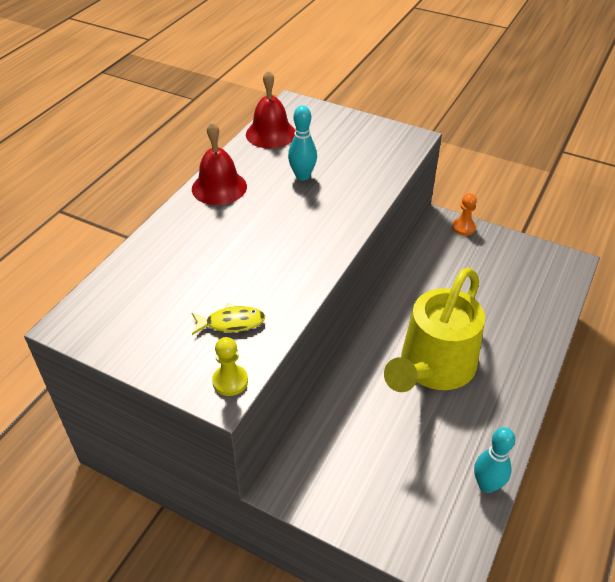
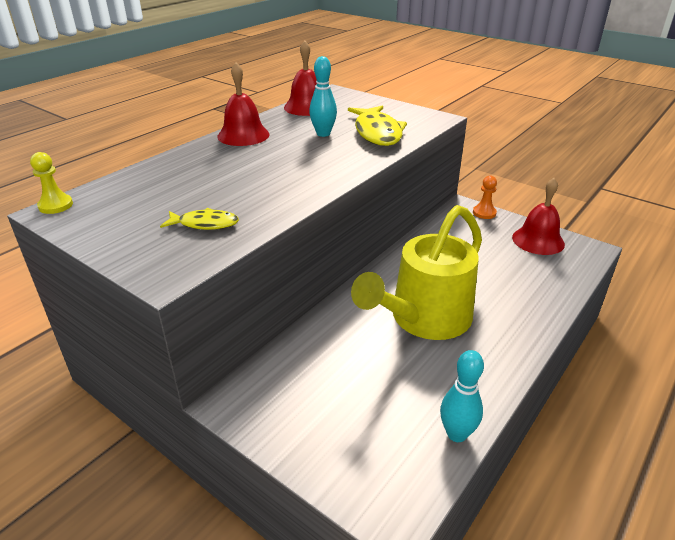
camera: 10 degrees right, 10 degrees down
(230, 381) = (179, 267): yellow pawn -> yellow pawn (55, 205)
(357, 169) = (377, 133): none -> yellow fish
(521, 258) = (538, 240): none -> red bell

